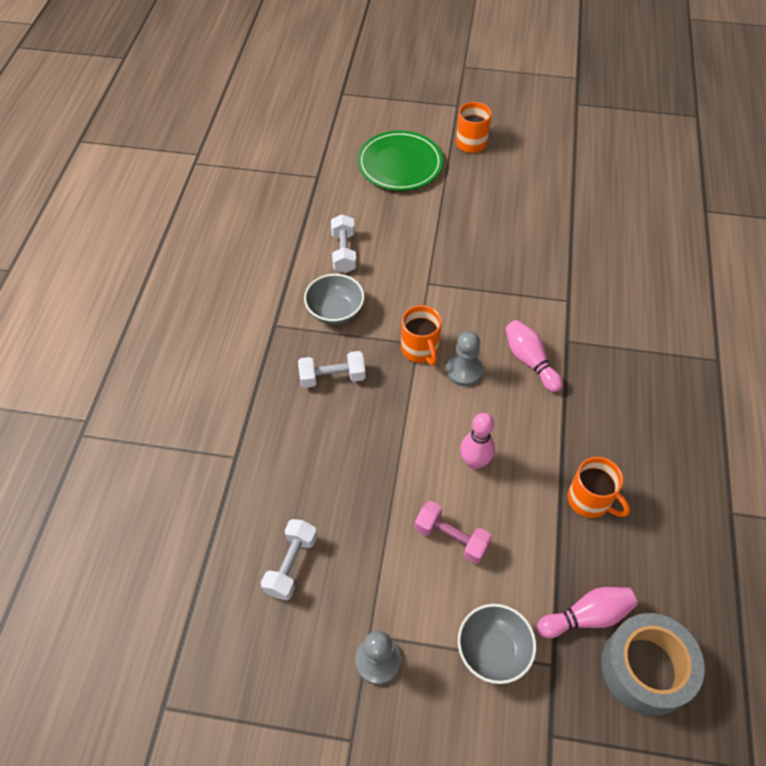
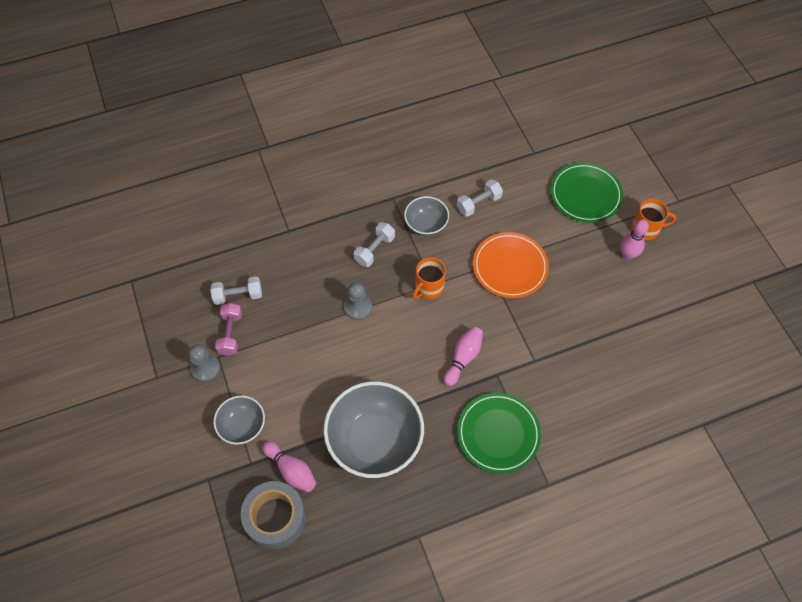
camera: 60 degrees right, 5 degrees up
(332, 377) = (374, 249): white dumbbell -> white dumbbell turned 75 degrees clockwise
(443, 265) = (510, 267): none -> orange plate
(451, 538) = (301, 371): pink dumbbell -> pink dumbbell (231, 333)
(464, 370) = (428, 321): grey pawn -> grey pawn (358, 307)
(474, 462) = (362, 359): pink bowling pin -> pink bowling pin (627, 255)
(590, 500) = (375, 440): orange mug -> grey bowl
(639, 375) = (498, 434): none -> green plate

